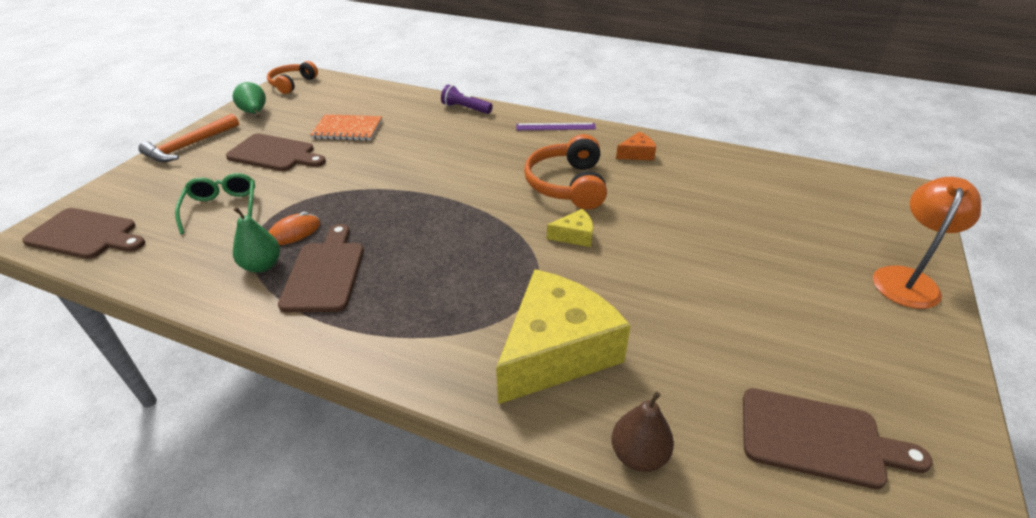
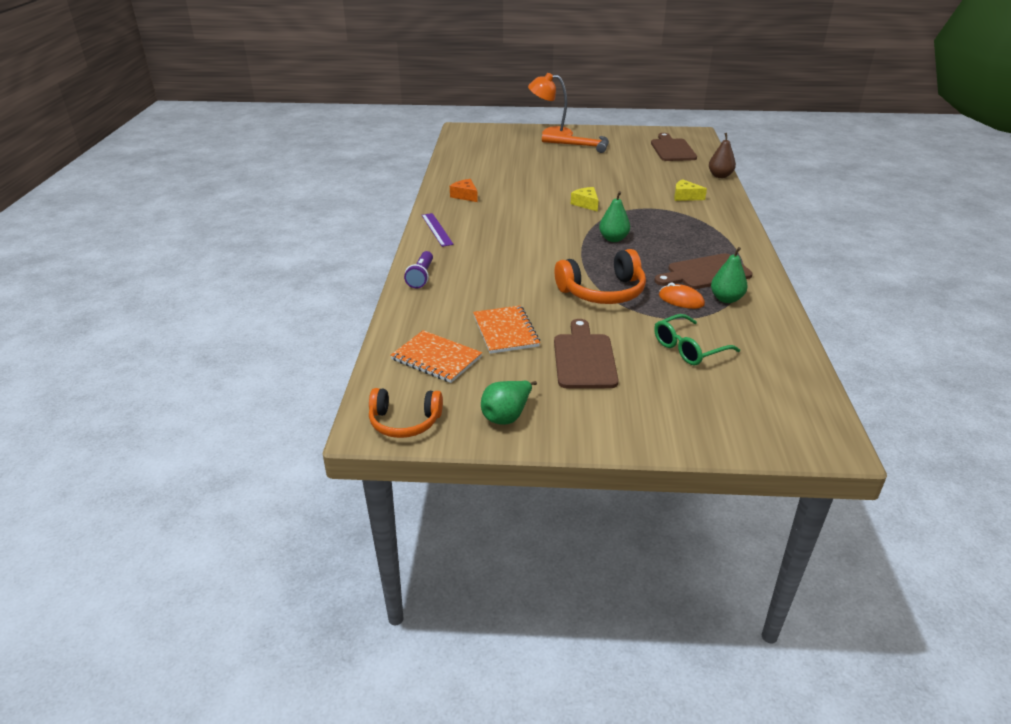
camera: 110 degrees left, 5 degrees down
(85, 234) = (796, 408): brown cutting board -> none
(189, 146) = (614, 430): orange hammer -> orange hammer (580, 146)
(344, 100) = (436, 358): none -> orange notebook
(460, 229) = (613, 239): none -> green pear
(556, 351) = (685, 197): yellow cheese -> yellow cheese, size x0.42
(567, 185) = (527, 213): orange headphones -> orange headphones (603, 292)

